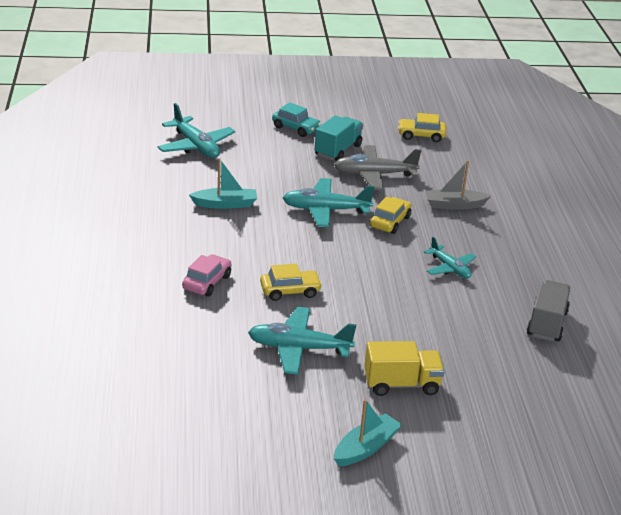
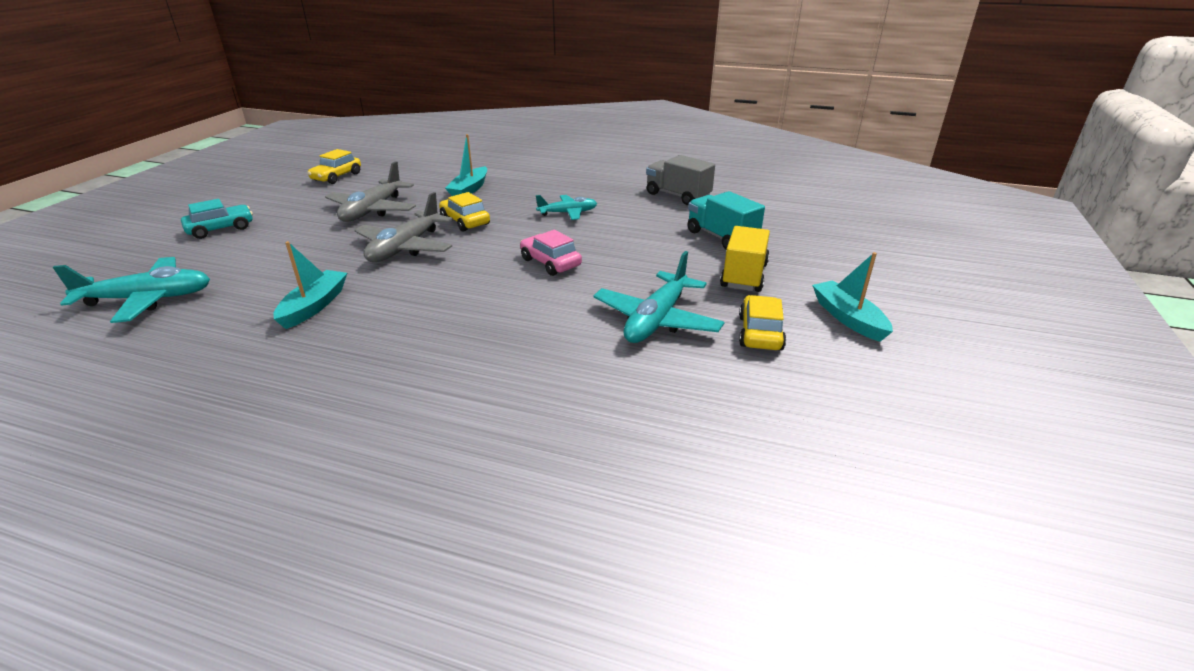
camera: 65 degrees left, 0 degrees up
(207, 282) = (475, 357): pink car -> pink car (550, 263)
(290, 291) = (541, 301): yellow car -> yellow car (760, 333)
(325, 210) = (405, 248): turquoise plane -> grey plane
(338, 150) = (302, 217): turquoise truck -> turquoise truck (721, 237)
(454, 205) = (469, 189): grey boat -> turquoise boat

